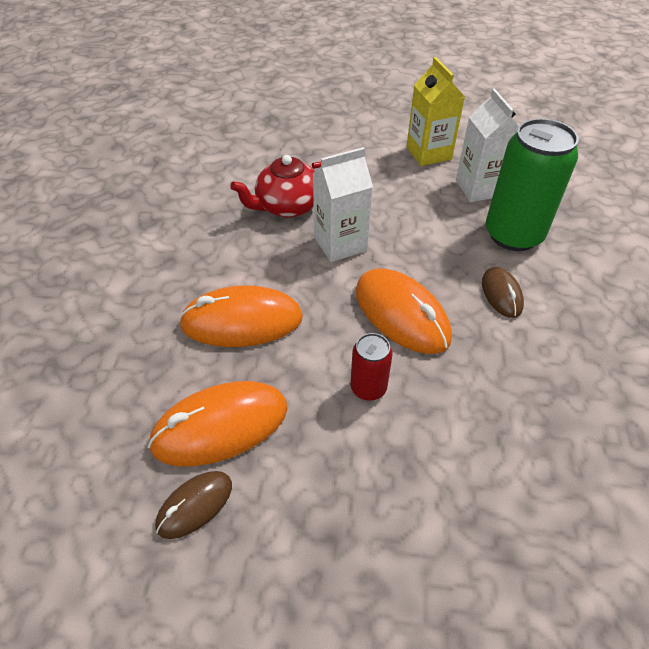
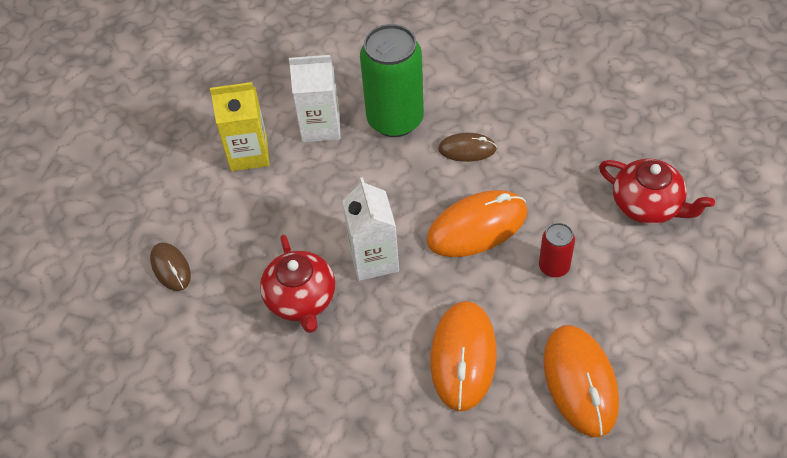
camera: 75 degrees left, 5 degrees up
(195, 505) = (651, 404): brown mouse -> brown mouse (170, 268)
(494, 486) = (648, 205): none -> red teapot

